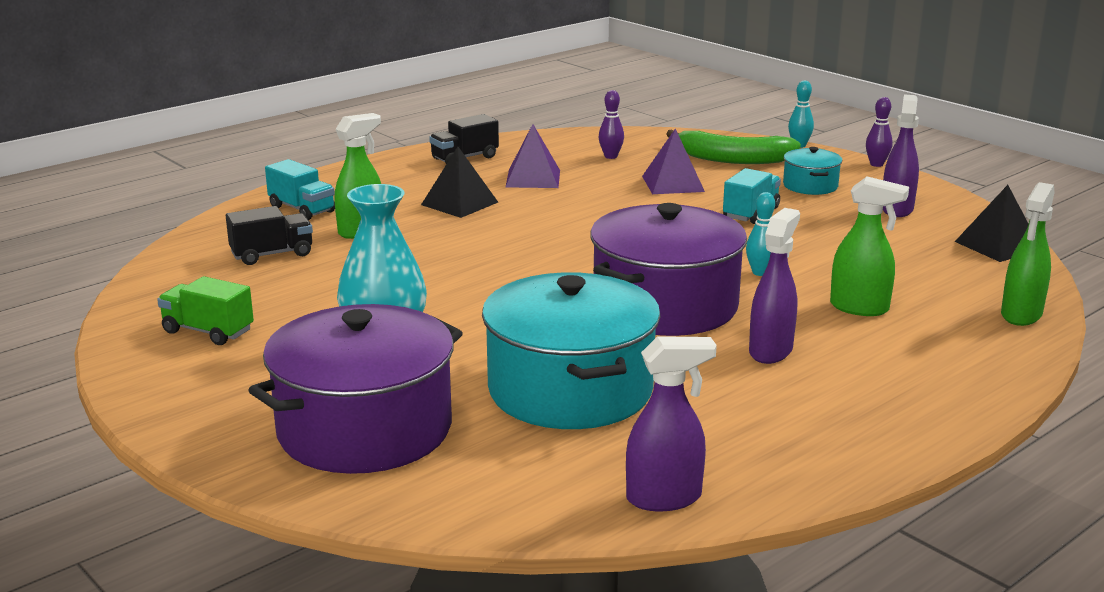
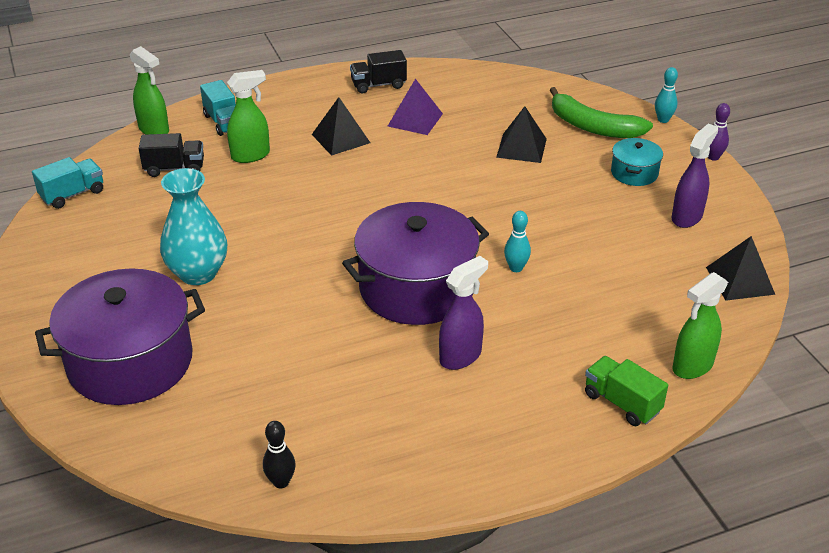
camera: 20 degrees right, 15 degrees up
(208, 331) = (88, 240): green truck -> green truck (622, 403)
(570, 390) = (289, 359): turquoise pot -> none
(610, 156) = (494, 104): purple bowling pin -> none
(664, 498) = (281, 482): purple spray bottle -> black bowling pin
(673, 184) = (521, 148): purple pyramid -> black pyramid
(751, 213) = (559, 196): turquoise truck -> turquoise truck (72, 194)
(860, 308) = (565, 326): green spray bottle -> green spray bottle (154, 130)

